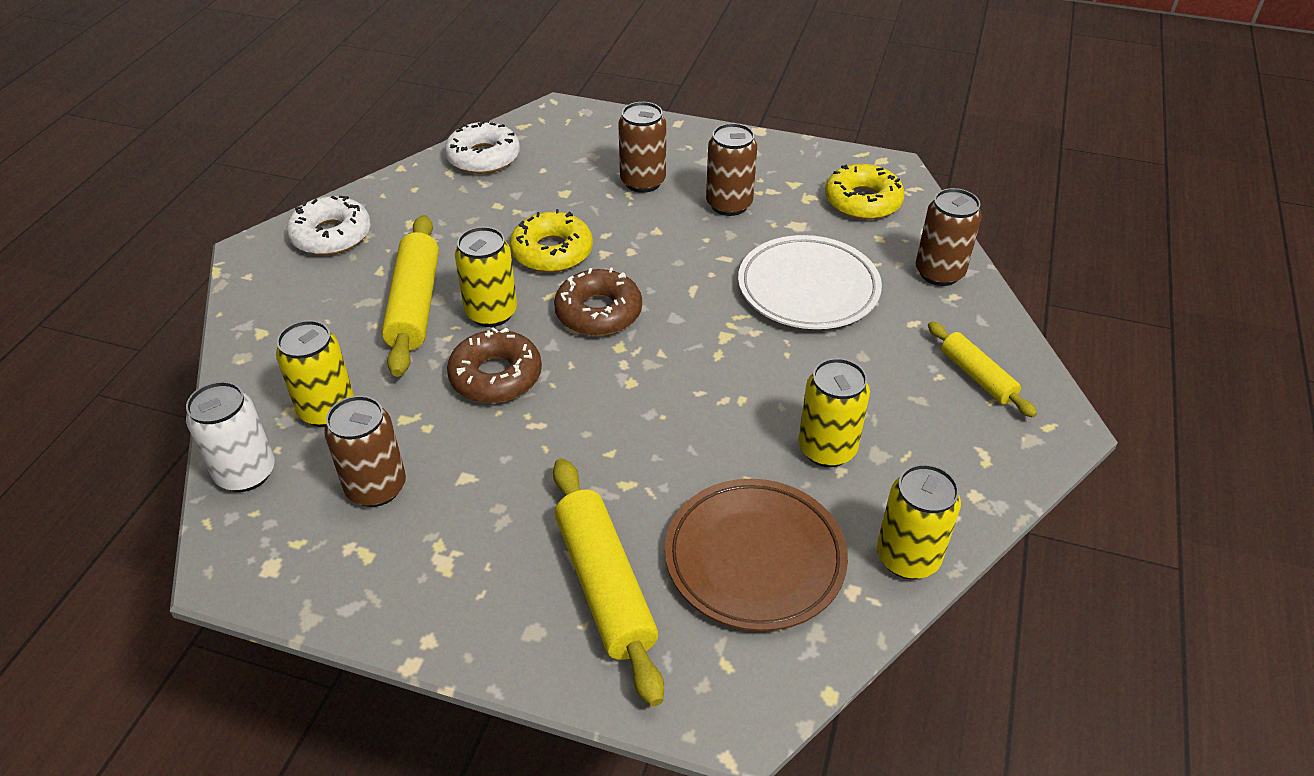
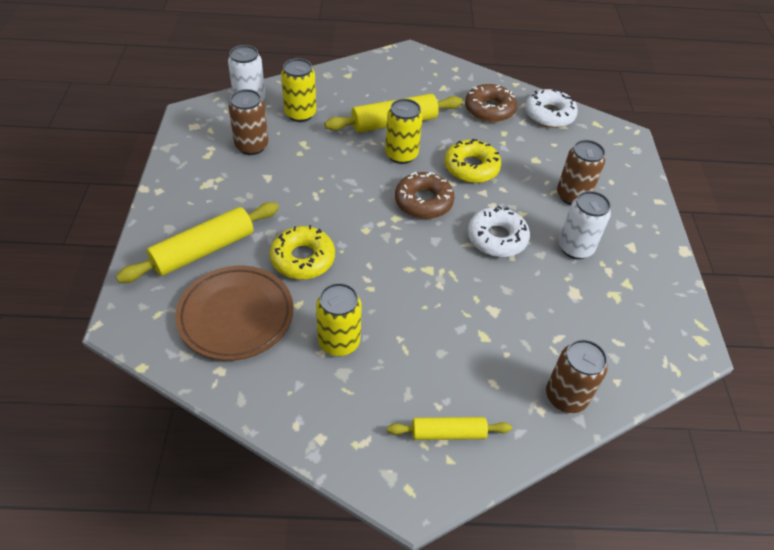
camera: 70 degrees right, 5 degrees up
(331, 235) = (437, 75): white donut -> white donut (497, 238)
(496, 376) = (348, 169): brown donut -> brown donut (489, 109)
(729, 204) = (575, 248): brown can -> white can
(808, 288) = (501, 309): white plate -> none
(862, 201) = (632, 332): yellow donut -> yellow donut (303, 259)
(907, 557) = (253, 399): yellow can -> none
(977, 376) = (448, 433): yellow rolling pin -> yellow rolling pin turned 45 degrees clockwise

